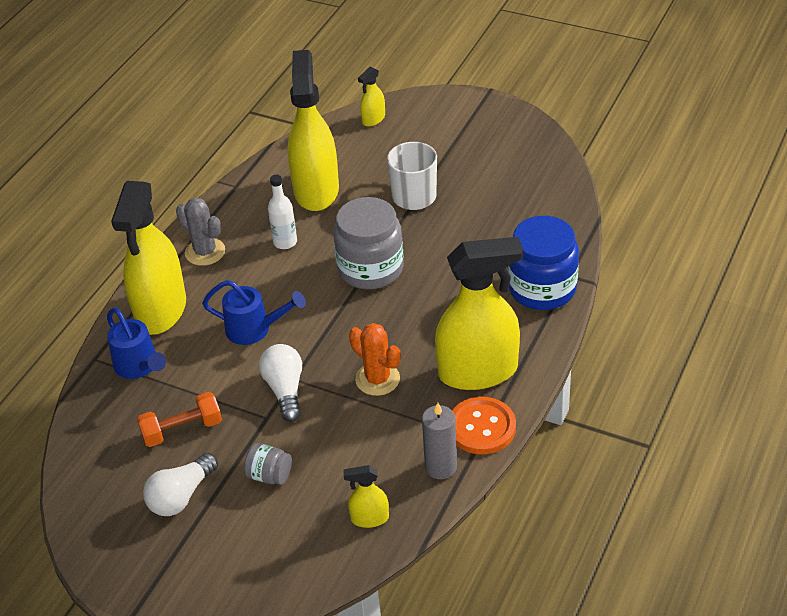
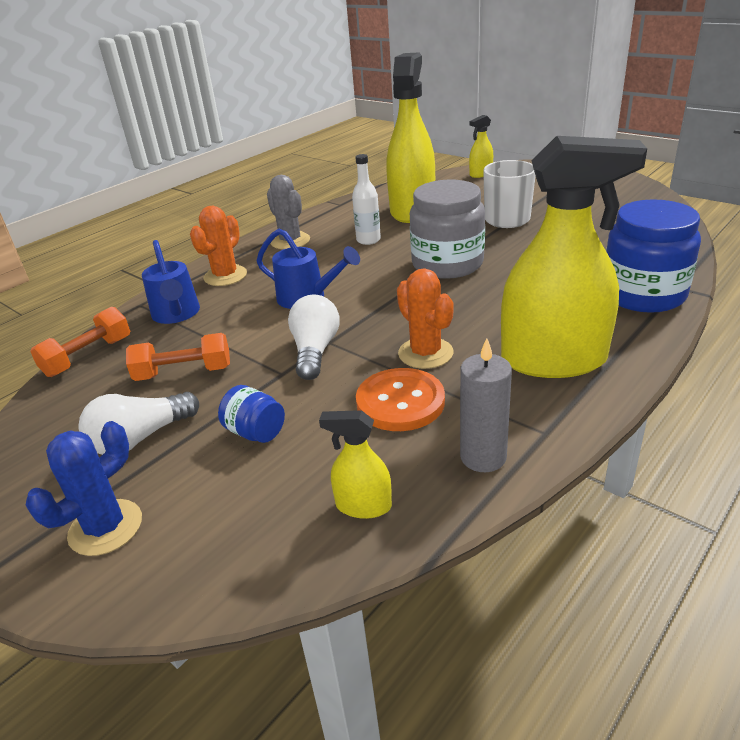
camera: 15 degrees right, 10 degrees down
(84, 426) = (88, 357): none -> orange dumbbell
(161, 310) = (225, 276): yellow spray bottle -> orange cactus
(198, 567) = (105, 527): none -> blue cactus
(269, 475) = (255, 432): grey jar -> blue jar
(481, 427) = (550, 419): orange button -> orange button (400, 402)

